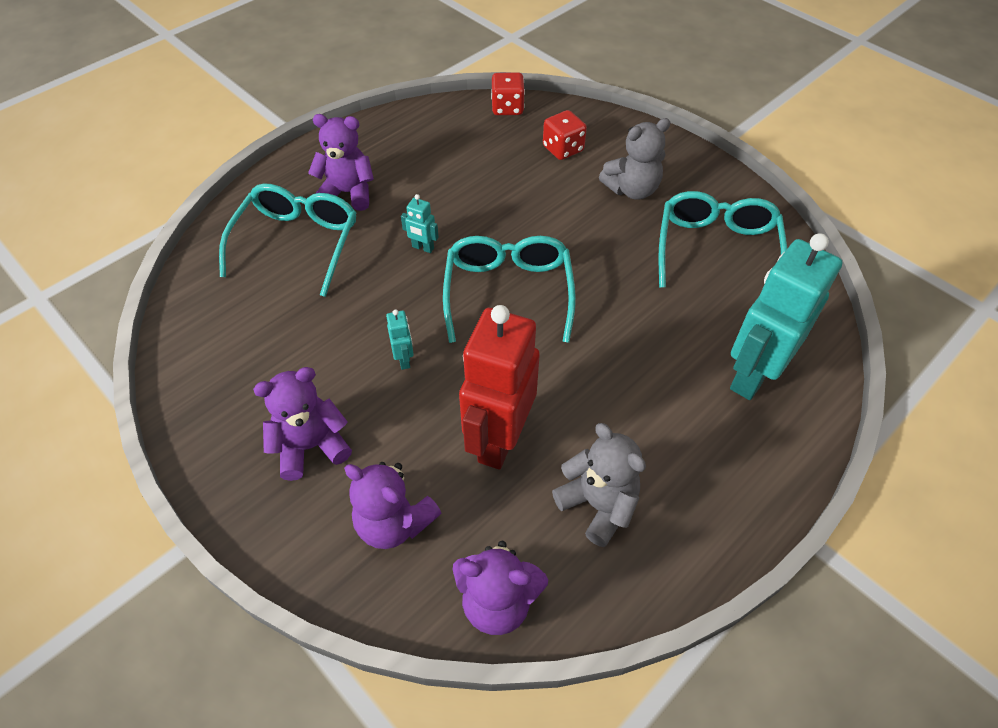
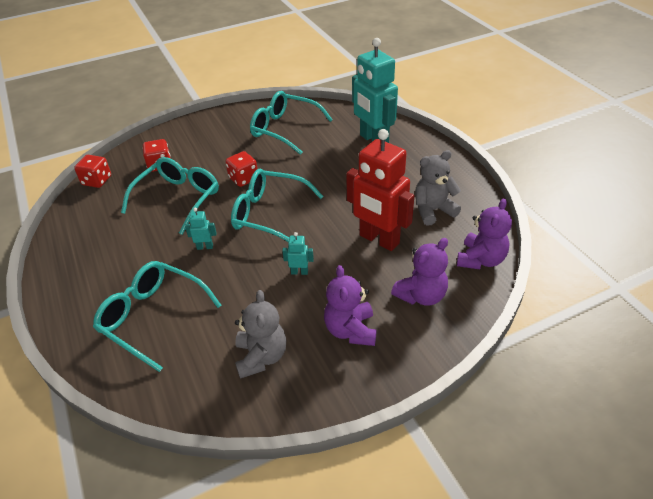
camera: 70 degrees left, 10 degrees down
(348, 193) = (119, 280): purple teddy bear -> none
(423, 248) = (205, 247): turquoise robot -> turquoise robot turned 135 degrees counterclockwise
(503, 191) = (178, 199): none -> turquoise glasses
(572, 241) = (243, 179): none -> red dice
(632, 189) = (217, 146): grey teddy bear -> grey teddy bear (261, 357)

